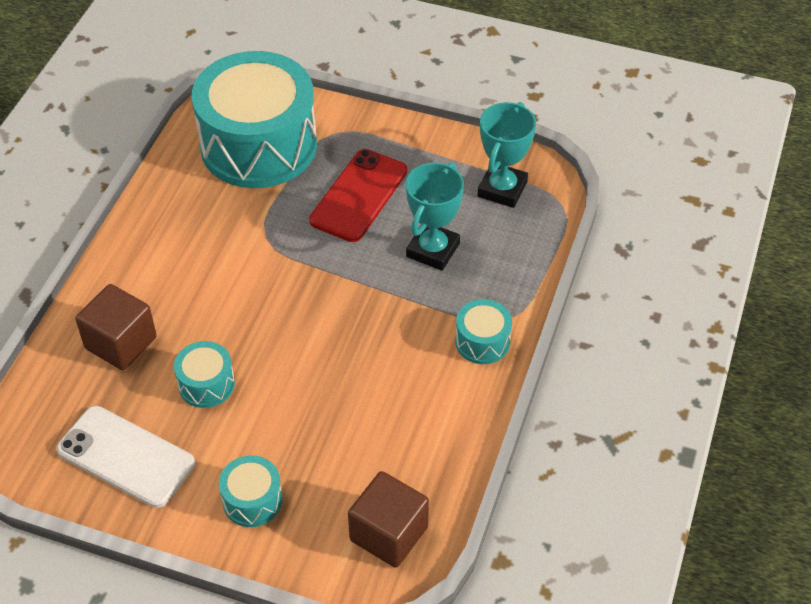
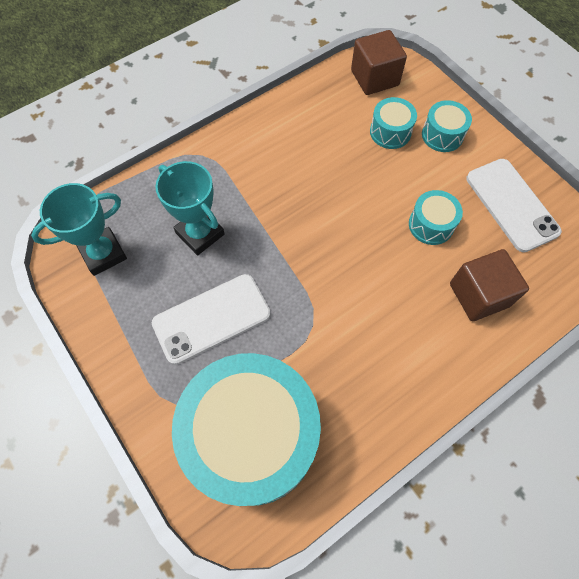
camera: 145 degrees left, 15 degrees up
(358, 196) = (212, 319): red phone -> white phone
(433, 250) = (200, 233): turquoise trophy -> turquoise trophy turned 75 degrees clockwise
(482, 341) = (229, 149): turquoise drum -> turquoise drum (390, 132)

